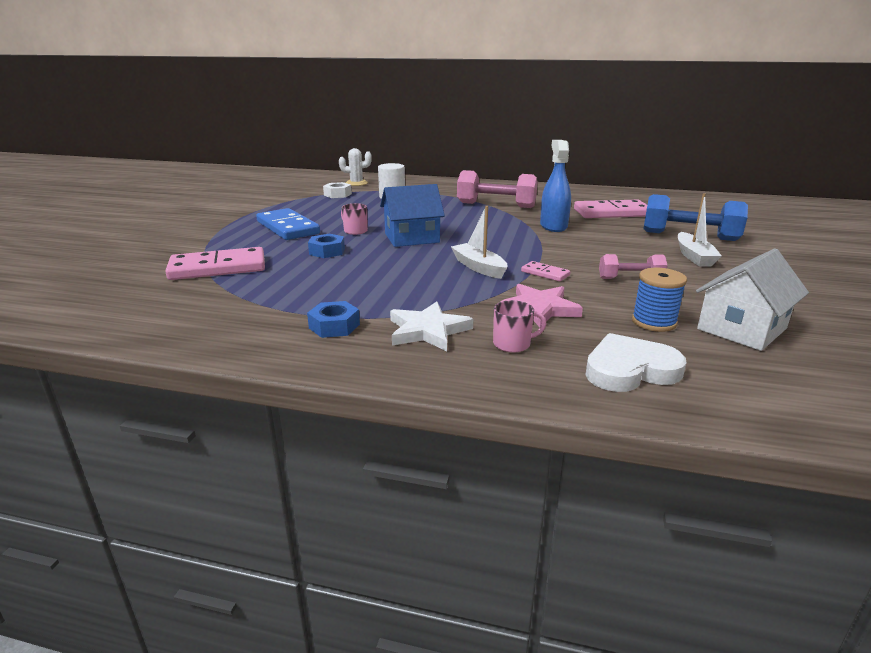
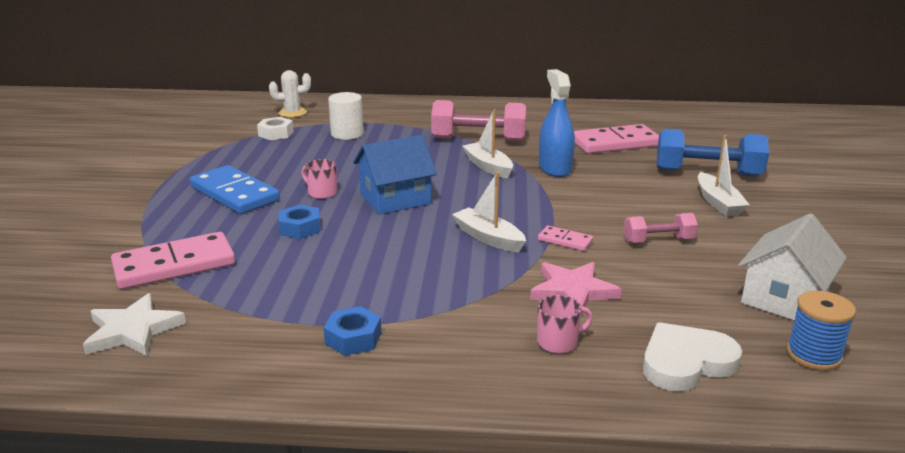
camera: 10 degrees left, 0 degrees up
(428, 330) = (461, 333): white star -> white star (133, 331)
(497, 222) = (488, 167): none -> white boat
(654, 322) = (696, 298): blue spool -> blue spool (813, 355)

